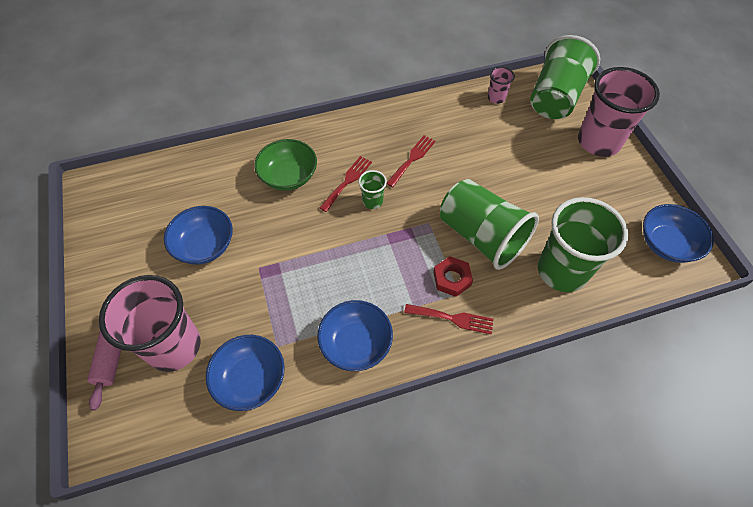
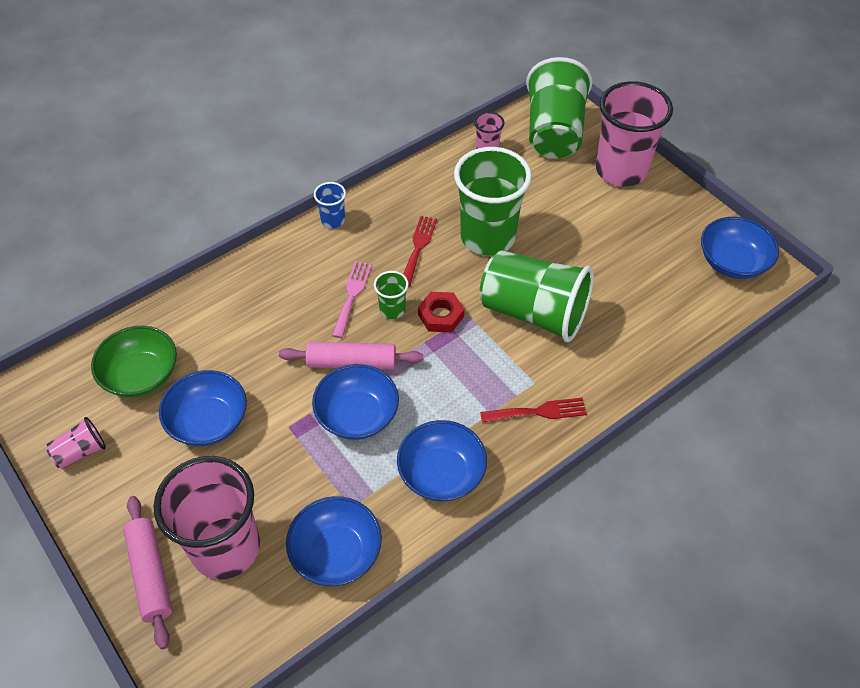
camera: 20 degrees left, 5 degrees down
(110, 239) = (80, 452): none -> pink cup
(288, 176) = (276, 309): green bowl -> green bowl (141, 375)
(312, 275) = (357, 415): none -> blue bowl
(325, 233) = (352, 362): none -> pink rolling pin
(347, 181) = (352, 295): red fork -> pink fork
(357, 121) = (333, 220): none -> blue cup
(452, 278) = (519, 369): red nut -> red nut (441, 315)
(562, 271) = (635, 324): green cup -> green cup (487, 237)

